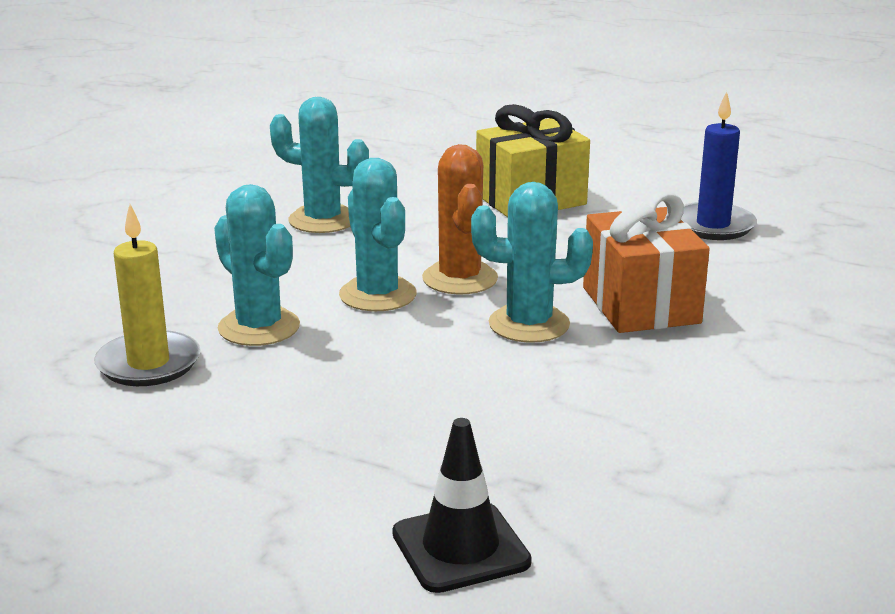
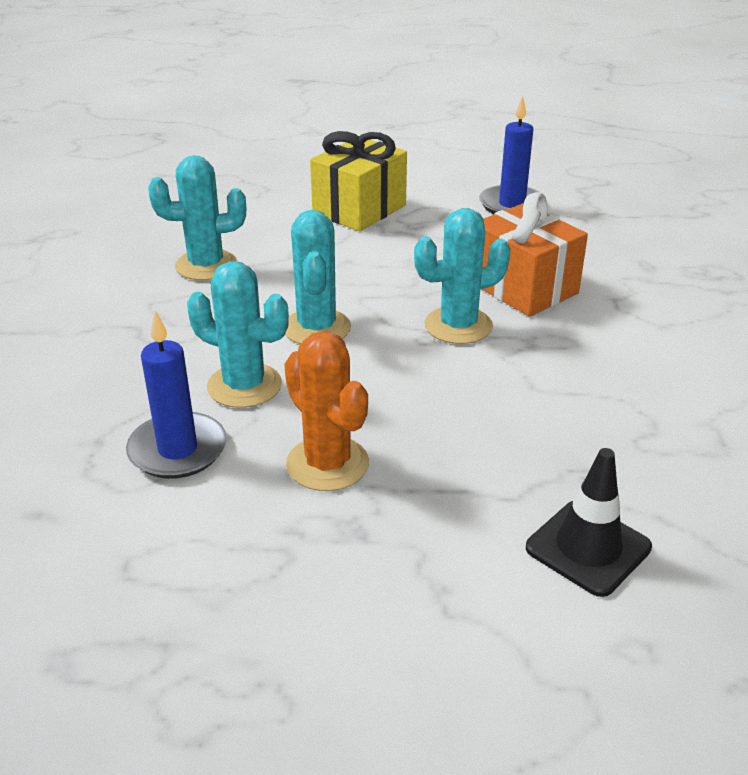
camera: 25 degrees left, 10 degrees up
(148, 364) = (178, 450): yellow candle -> blue candle
(378, 295) = (316, 328): turquoise cactus -> turquoise cactus turned 45 degrees clockwise
(460, 279) = (369, 296): orange cactus -> orange cactus (327, 464)

